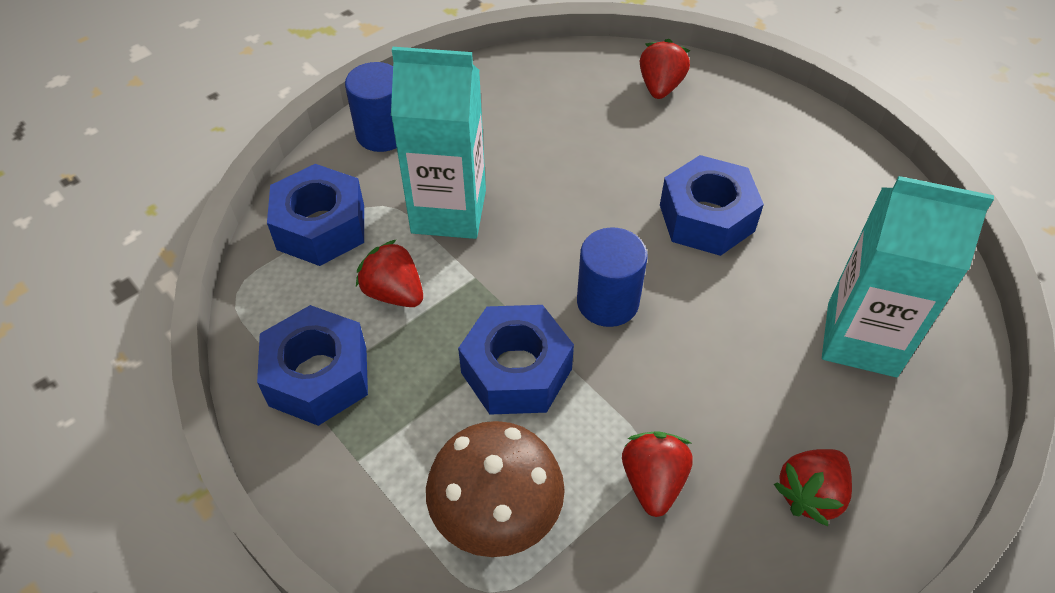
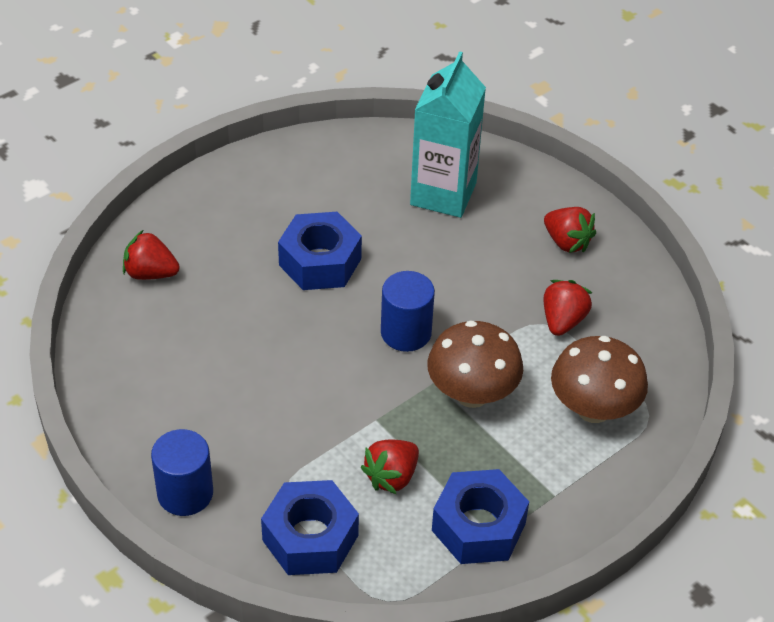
camera: 90 degrees left, 5 degrees down
(449, 211) = (298, 437): turquoise carton -> none
(516, 371) = (472, 394): blue nut -> brown mushroom
(653, 482) = (563, 321): red strawberry -> red strawberry turned 105 degrees clockwise

